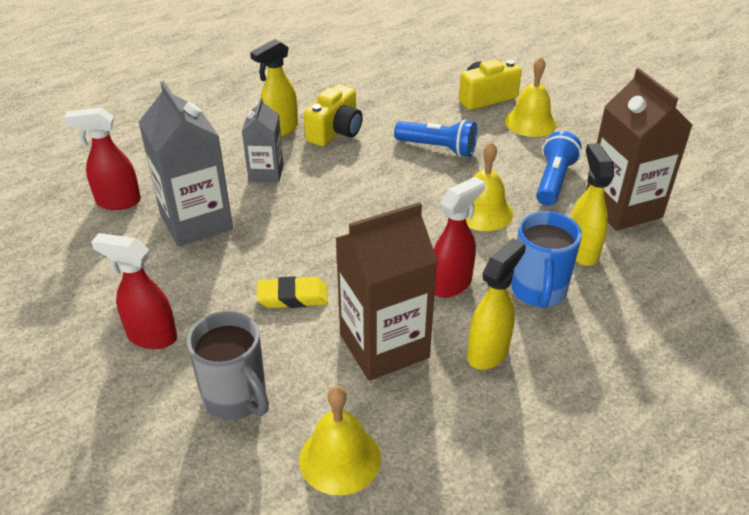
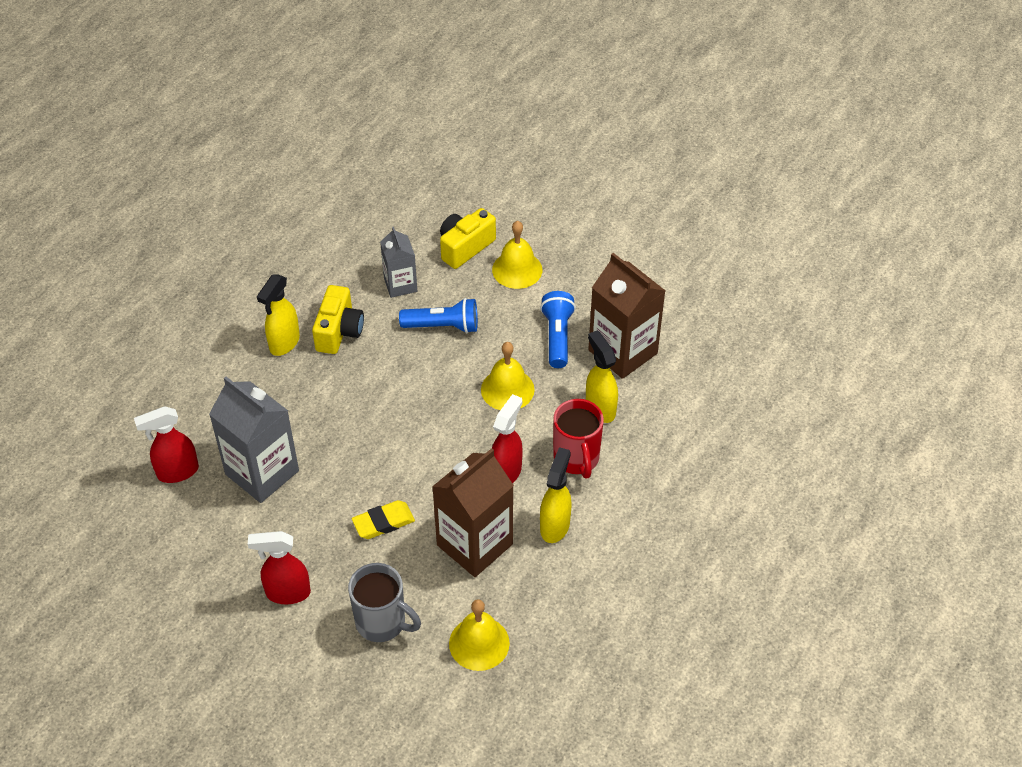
camera: 20 degrees left, 10 degrees up
(266, 173) = (297, 400): grey carton -> grey carton (400, 285)
(538, 291) = (576, 458): blue mug -> red mug

